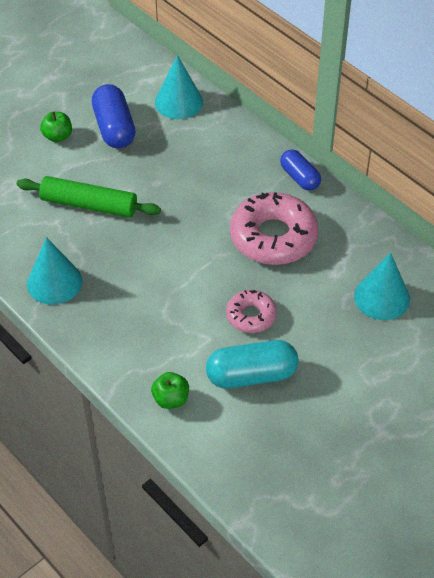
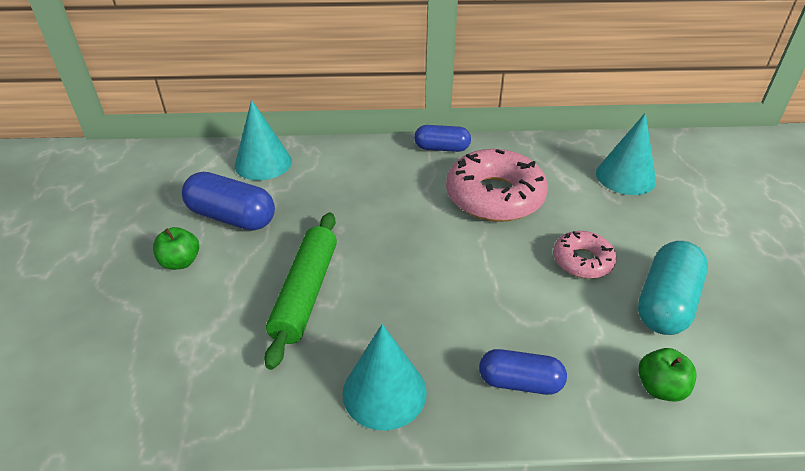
camera: 50 degrees left, 10 degrees down
(89, 205) = (305, 293): green rolling pin -> green rolling pin turned 45 degrees counterclockwise
(114, 335) = (520, 382): none -> blue capsule

